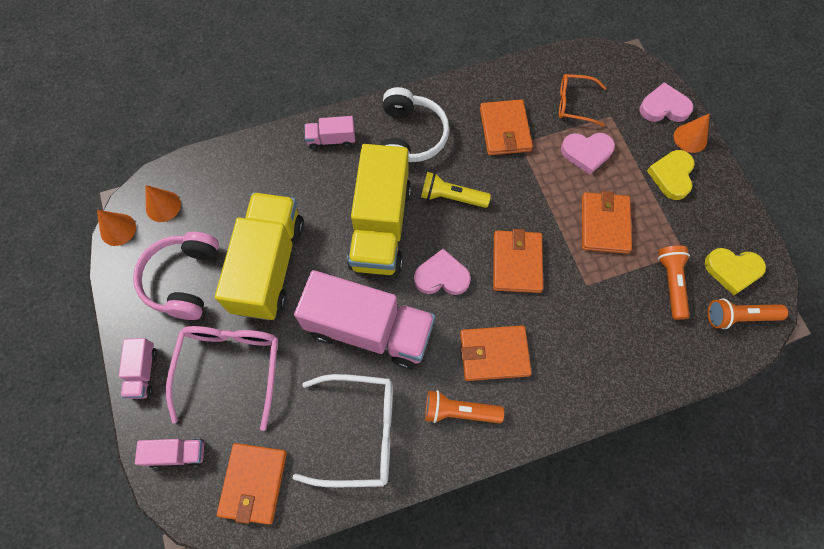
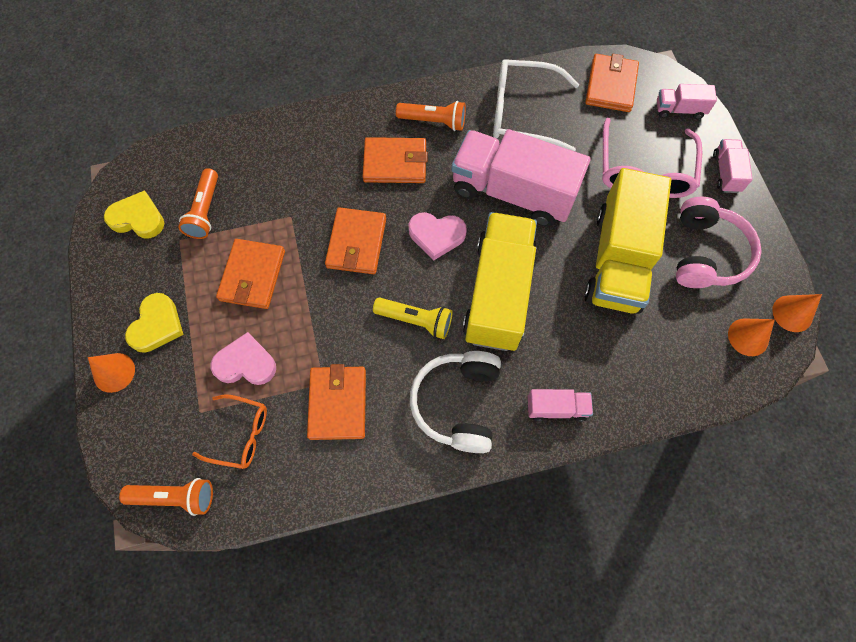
camera: 175 degrees left, 0 degrees up
(664, 107) = (128, 419): pink heart -> none
(739, 316) = (152, 176): orange flashlight -> orange flashlight (175, 497)

